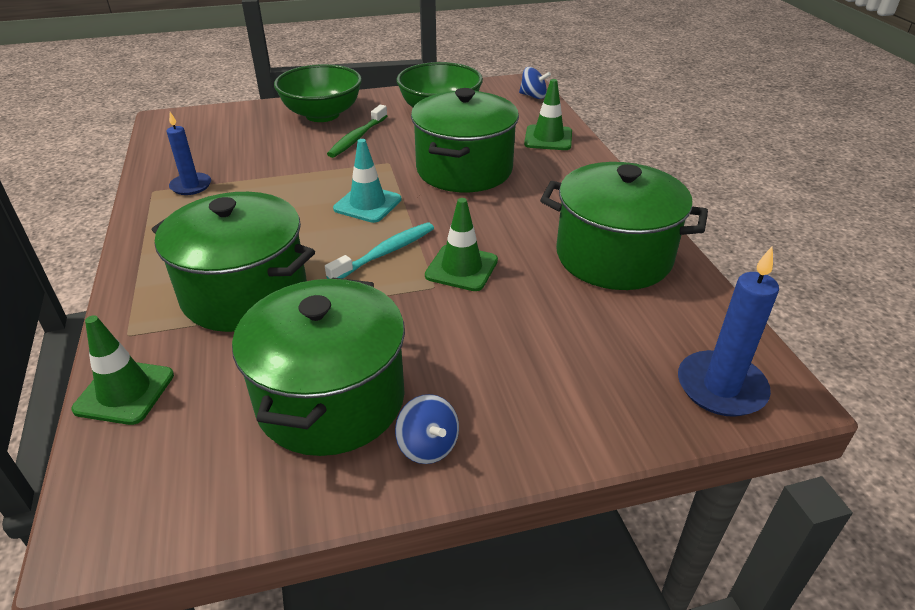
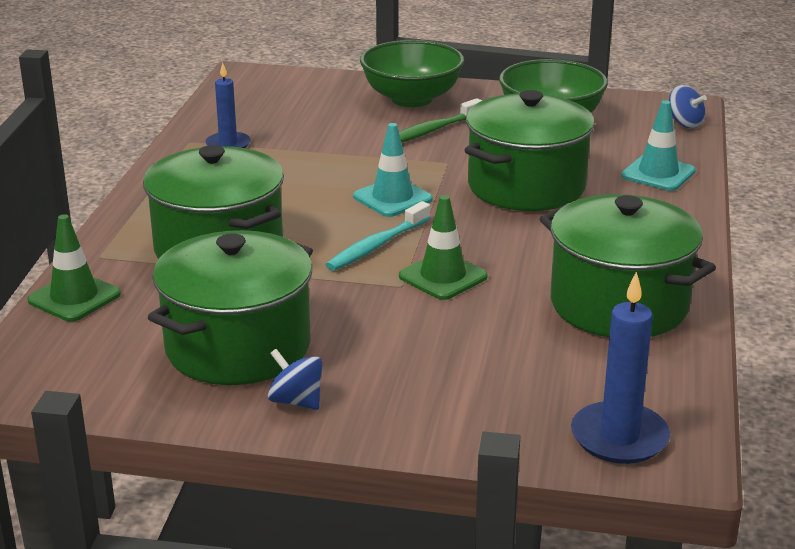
camera: 25 degrees right, 10 degrees down
(385, 253) = (376, 246): turquoise toothbrush -> turquoise toothbrush turned 150 degrees clockwise
(428, 446) = (296, 401): blue spinning top -> blue spinning top turned 135 degrees clockwise
(548, 138) = (658, 173): green traffic cone -> turquoise traffic cone

